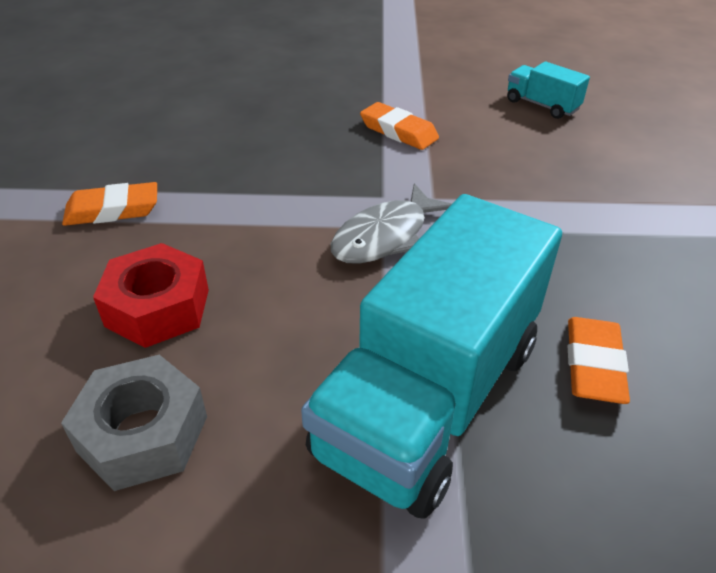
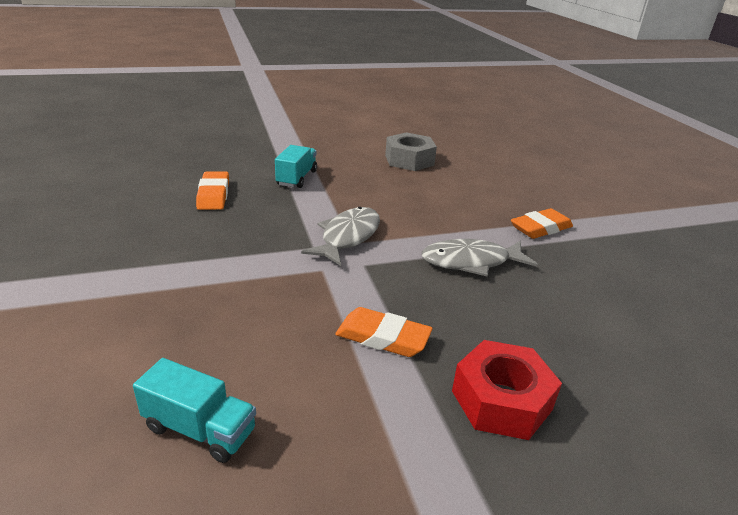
camera: 160 degrees right, 10 degrees down
(158, 307) = (450, 190): red nut -> red nut (501, 400)
(257, 180) = (471, 262): none -> grey fish
(430, 397) = (297, 178): turquoise truck -> turquoise truck, size x0.43

